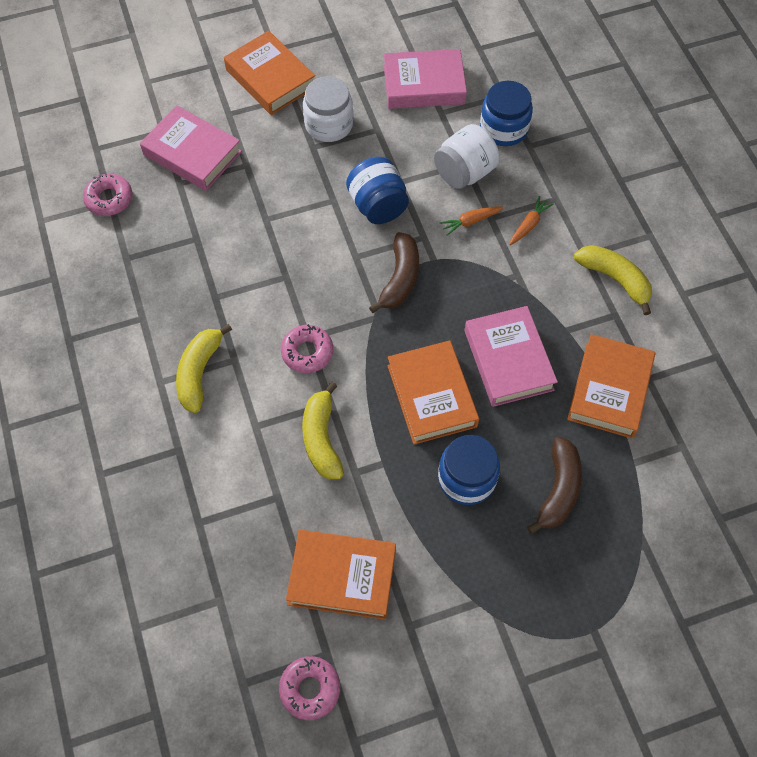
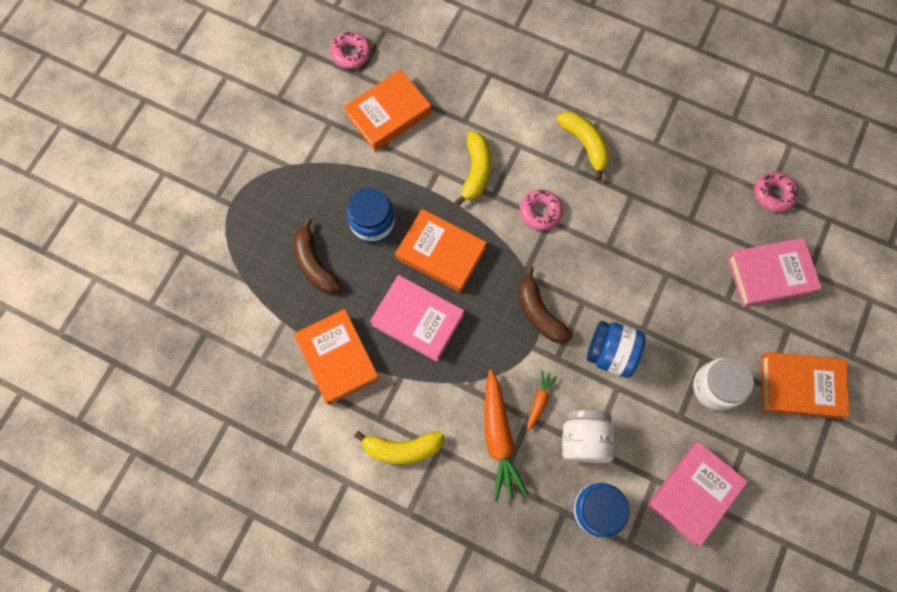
camera: 135 degrees right, 10 degrees up
(321, 439) = (476, 171): yellow banana -> yellow banana turned 60 degrees clockwise
(529, 224) = (499, 438): orange carrot -> orange carrot, size x2.02

